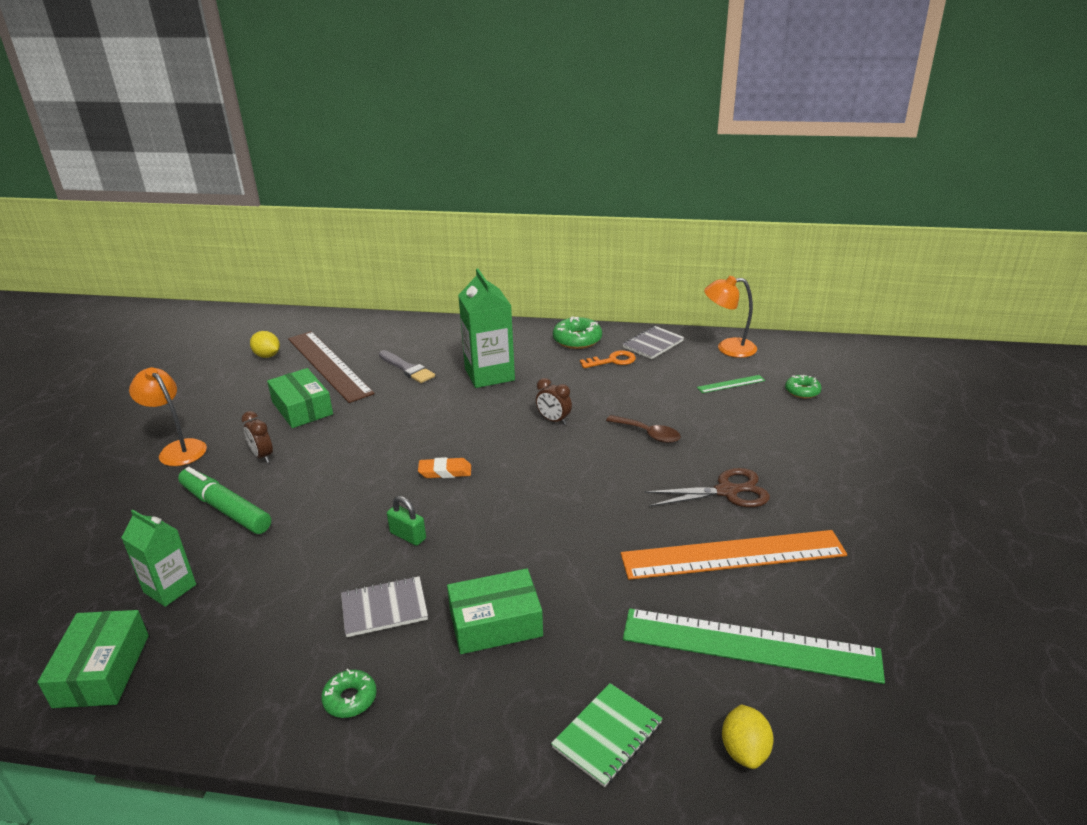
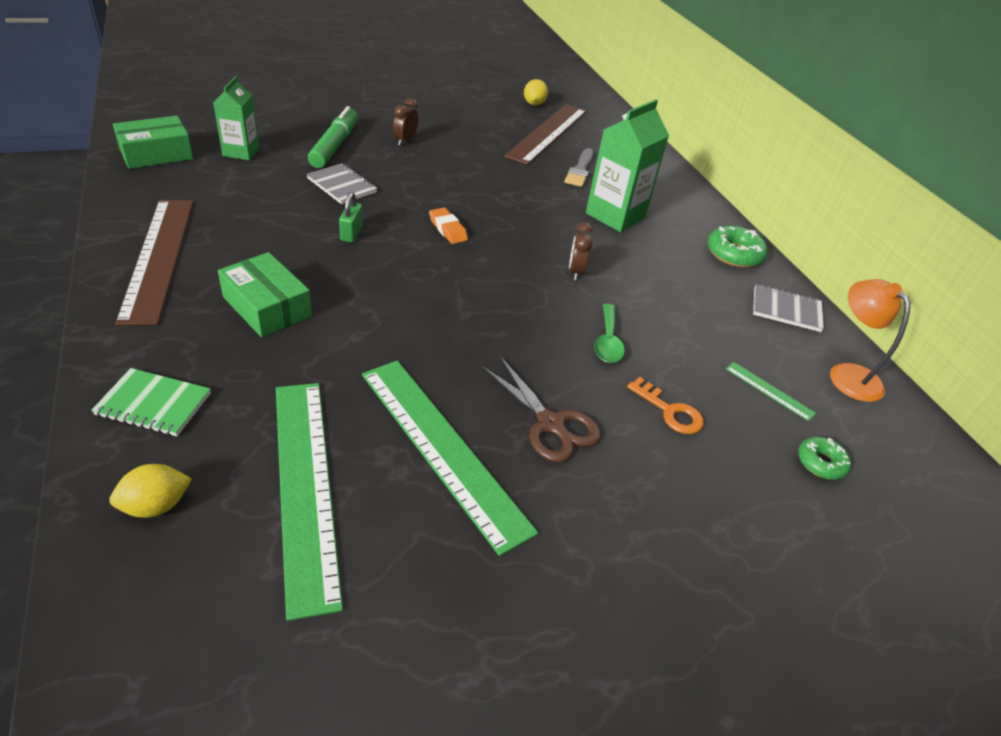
camera: 55 degrees right, 10 degrees up
(178, 449) = (389, 107): orange lamp -> none
(302, 408) = (478, 139): green box -> none
(350, 699) = (159, 257): green donut -> brown ruler
(384, 608) = (260, 246): grey notebook -> grey notebook (342, 185)
(612, 361) = (720, 287): orange key -> orange key (670, 411)
(648, 434) = (607, 341): brown spoon -> green spoon
(733, 555) = (442, 448): orange ruler -> green ruler

